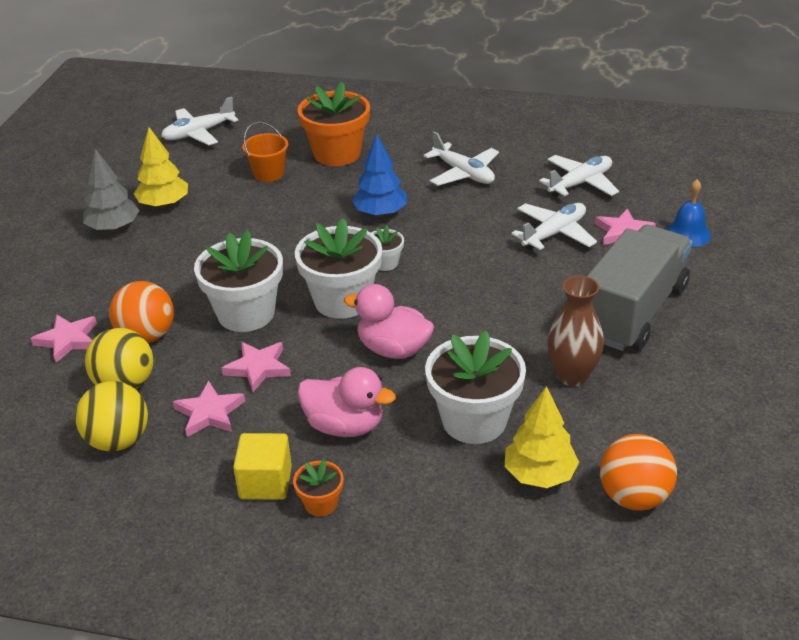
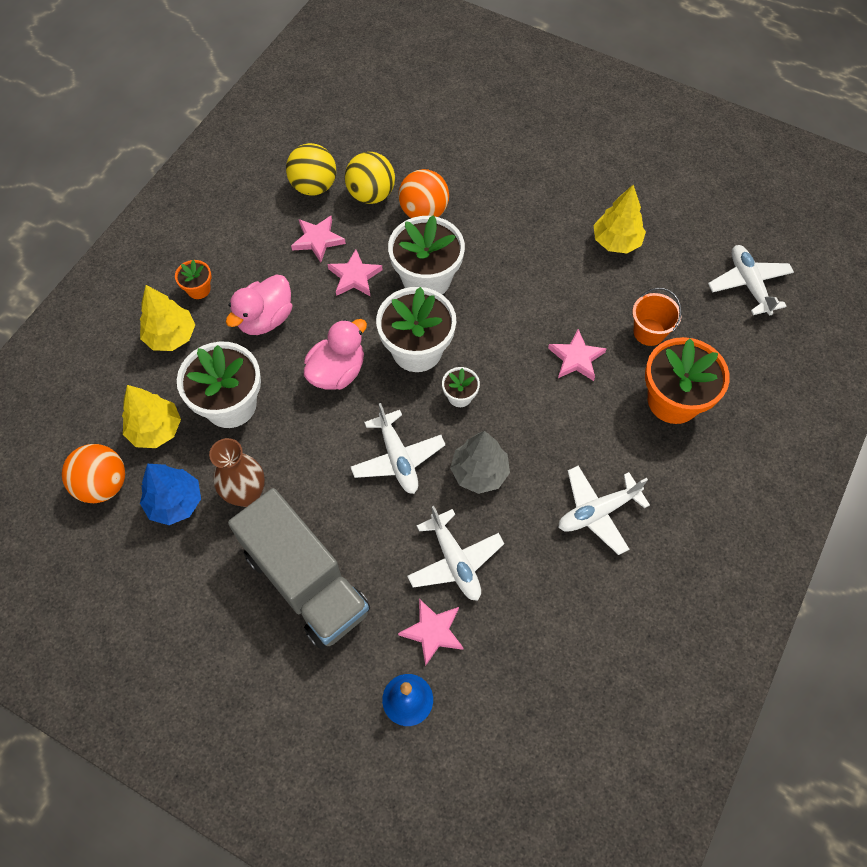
camera: 105 degrees right, 25 degrees up
(68, 340) = (439, 164): pink star -> pink star (576, 358)
(114, 228) = (588, 202): grey tree -> grey tree (479, 472)
(265, 482) = (233, 262): yellow cube -> none
(380, 213) = (545, 413): blue tree -> blue tree (175, 503)
(404, 506) = (171, 336): none -> yellow tree
(580, 183) = (541, 627): white plane -> white plane (397, 458)

